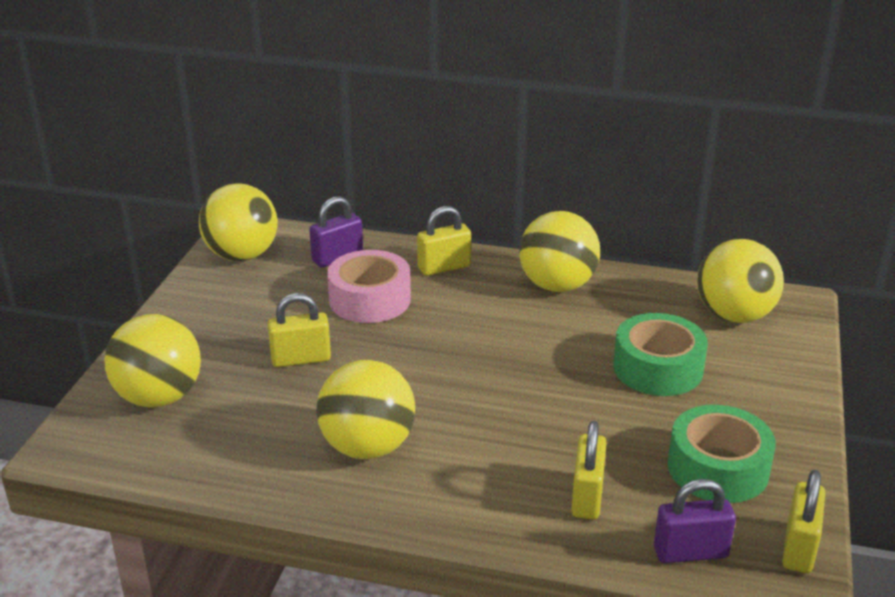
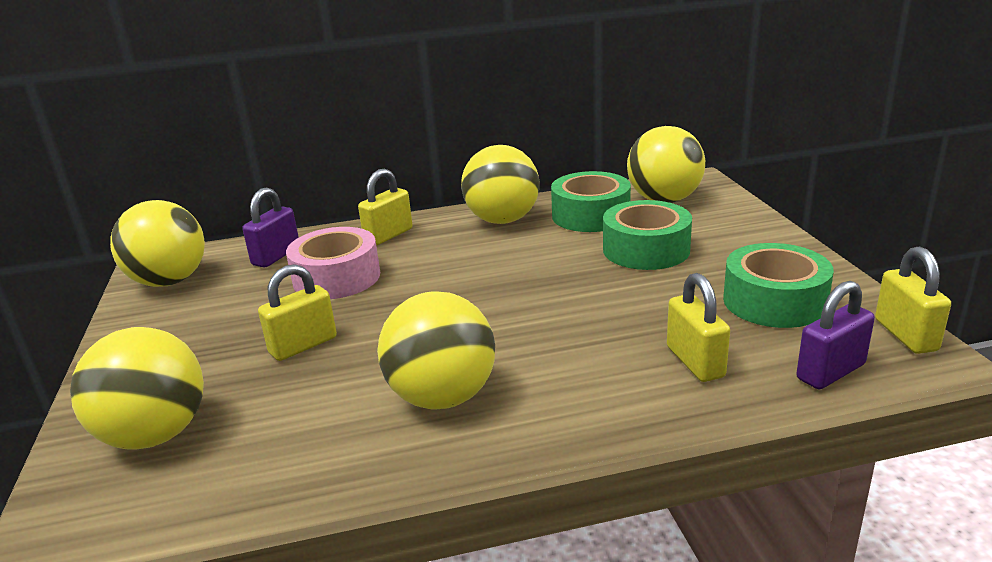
camera: 25 degrees left, 5 degrees down
(644, 309) = (590, 215): none -> green tape

